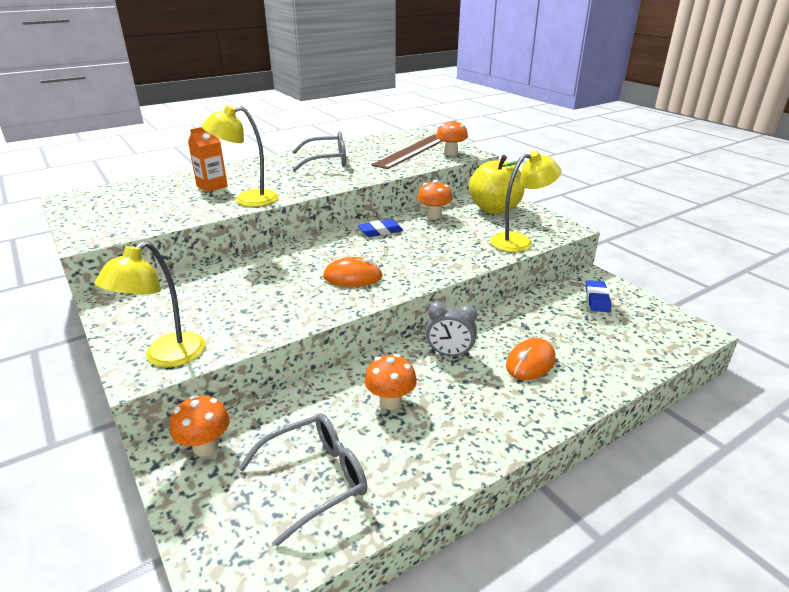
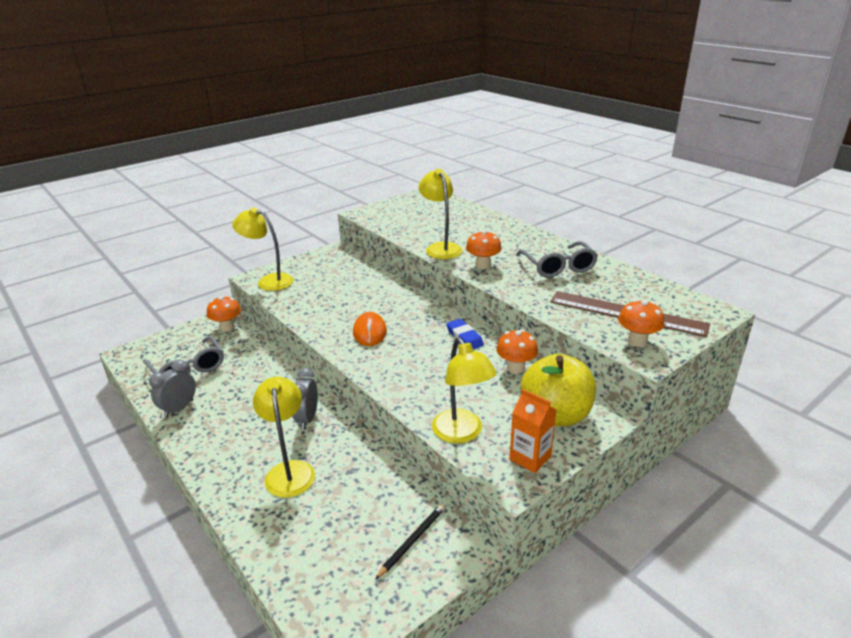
camera: 85 degrees right, 0 degrees up
(212, 186) = (466, 230): orange carton -> orange carton (530, 458)
(390, 401) = (252, 391): orange mushroom -> orange mushroom (483, 265)
(417, 472) = (179, 408): none -> grey clock
(530, 362) = (289, 471): orange mouse -> yellow lamp
(597, 299) = (412, 541): blue eraser -> black pencil

